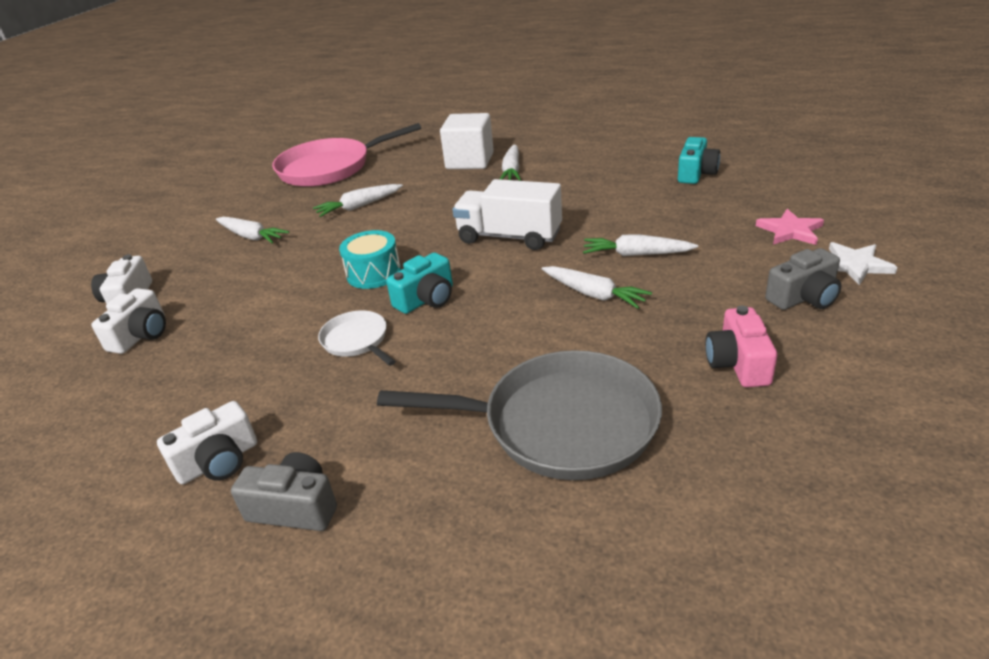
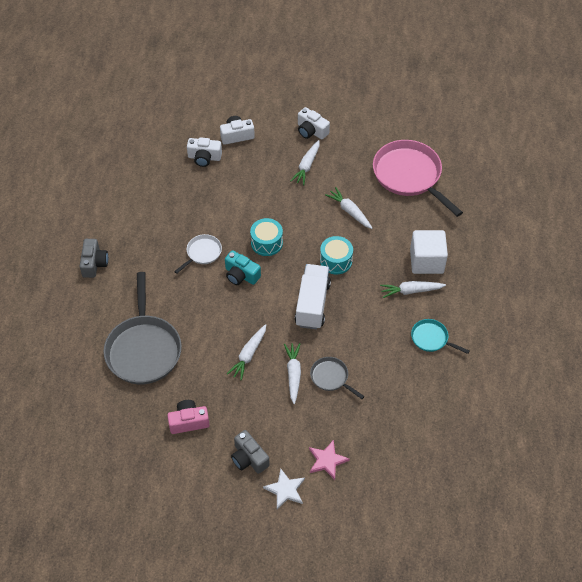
camera: 75 degrees right, 20 degrees up
(218, 461) = (118, 228): white camera -> white camera (311, 131)
(439, 218) = (336, 261): none -> turquoise drum
(588, 161) = (431, 338): none -> turquoise pan
(643, 225) = (331, 377): none -> grey pan
(696, 173) = (412, 409): turquoise camera -> none

